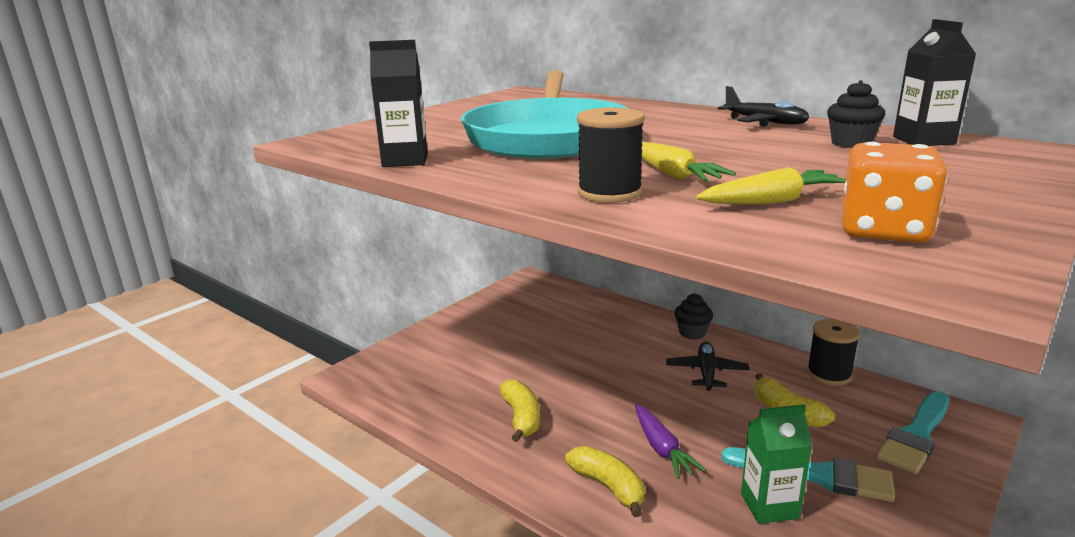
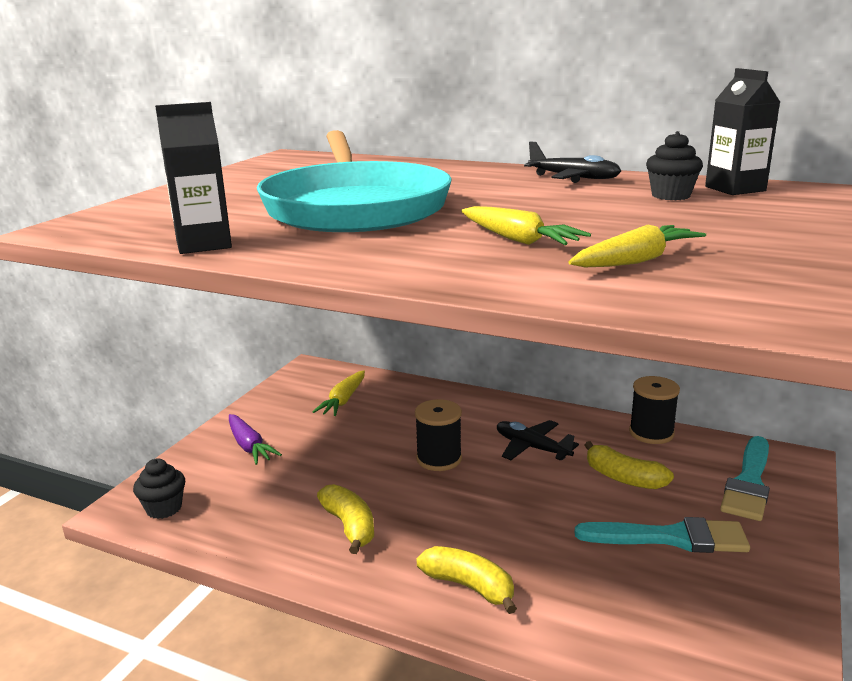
camera: 15 degrees left, 0 degrees up
(550, 309) = (343, 400): none -> yellow carrot
(609, 193) = (465, 265): black spool -> black spool (439, 459)
(661, 448) = (511, 535): purple carrot -> purple carrot (249, 446)
(692, 333) = (504, 407): black cupcake -> black cupcake (164, 508)
(706, 372) = (532, 448): black plane -> black plane turned 45 degrees counterclockwise
(769, 506) = (636, 577): green carton -> none
(883, 231) = (757, 282): orange dice -> none

